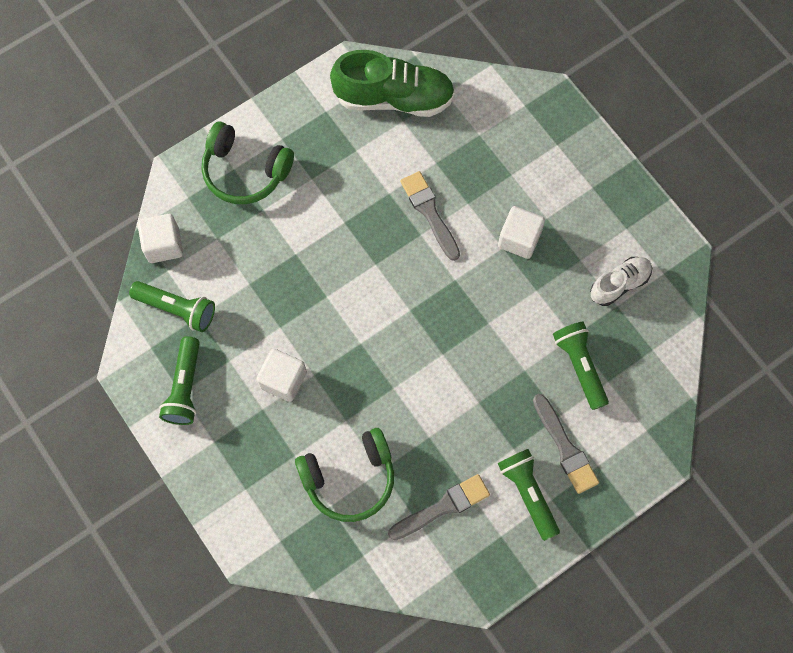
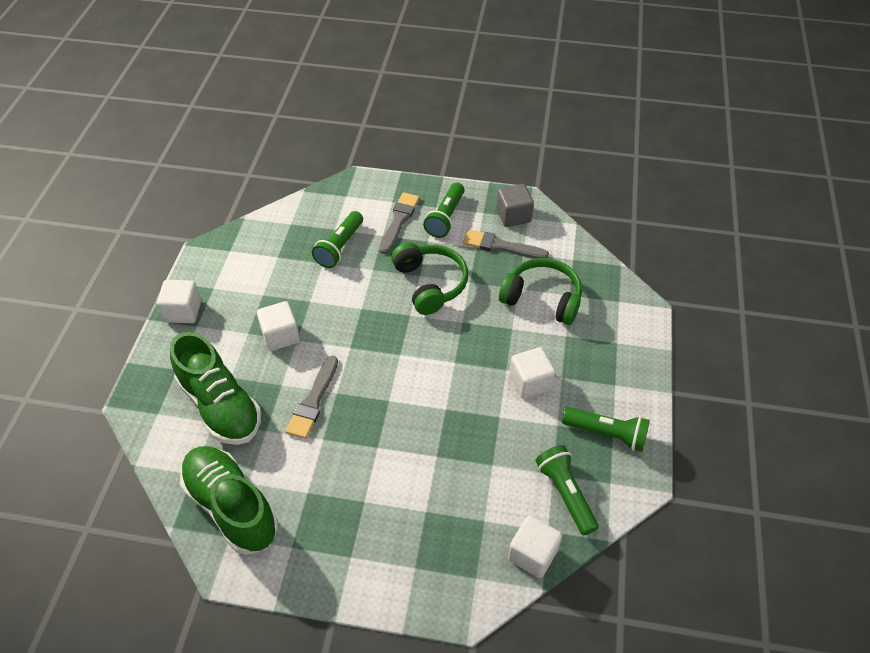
camera: 135 degrees left, 20 degrees down
(185, 387) = (606, 434): green flashlight -> green flashlight turned 60 degrees clockwise
(245, 171) = (408, 556): green headphones -> green headphones (430, 284)
(469, 560) = (513, 216): none -> grey cube
(490, 149) = (220, 406): none -> green shoe
(619, 188) = (183, 311): none -> white cube
(619, 284) = (261, 265): white shoe -> none

